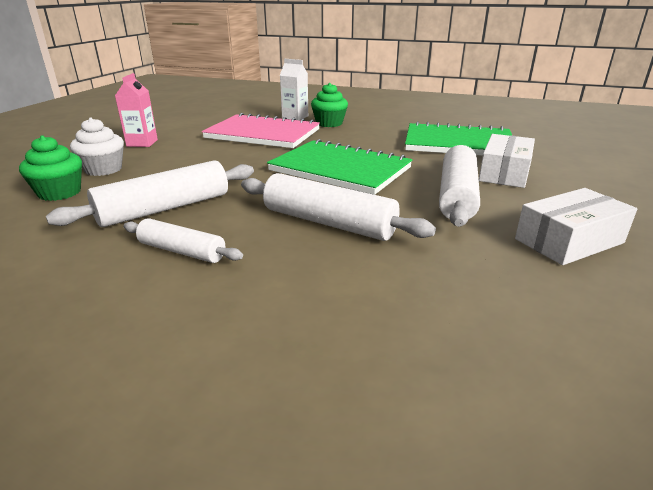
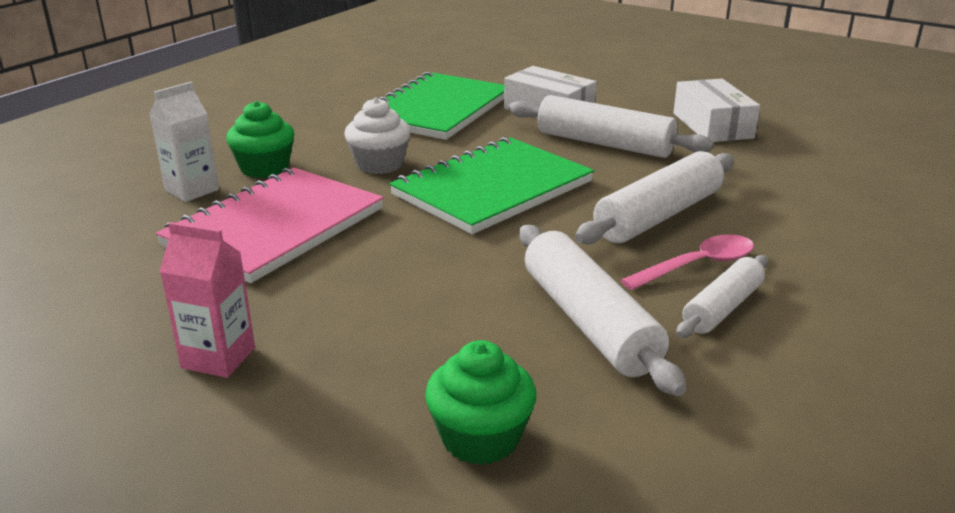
camera: 75 degrees left, 0 degrees up
(103, 169) = (371, 396): white cupcake -> white cupcake (379, 164)
(247, 240) = (697, 265): none -> pink spoon

